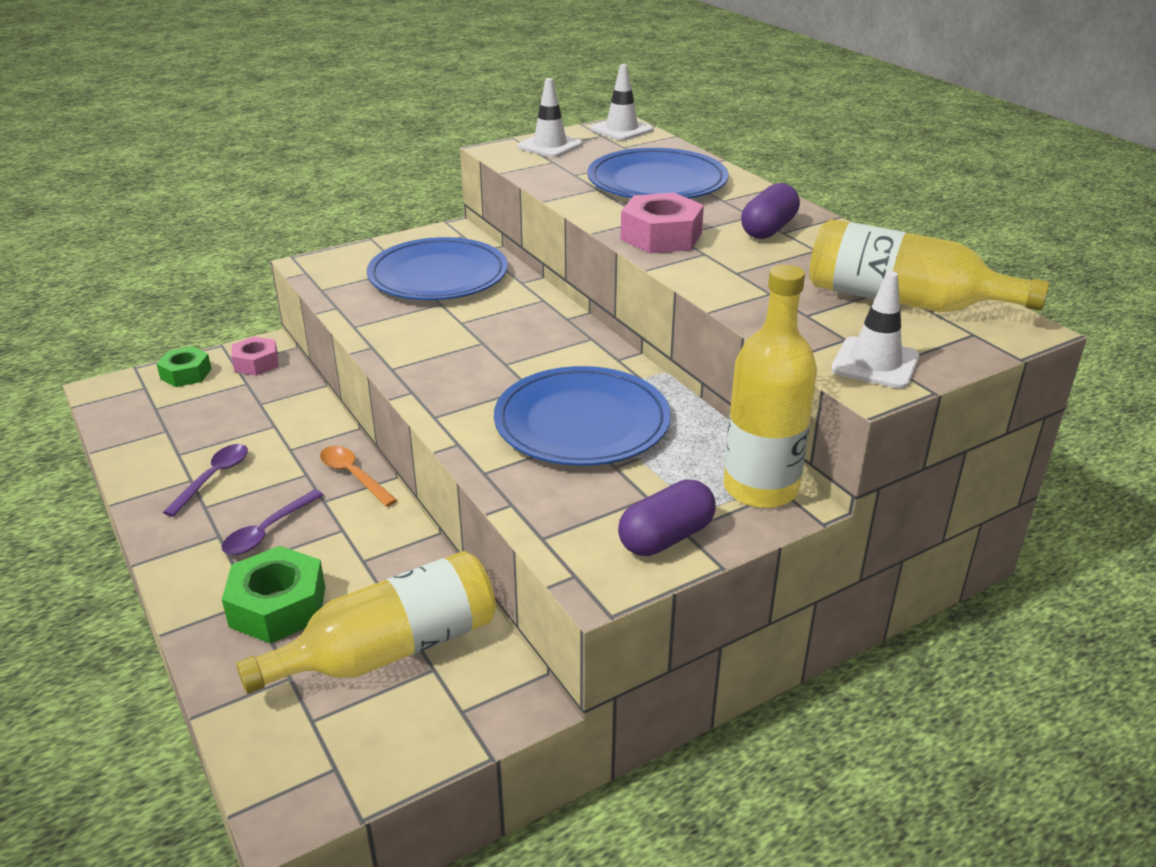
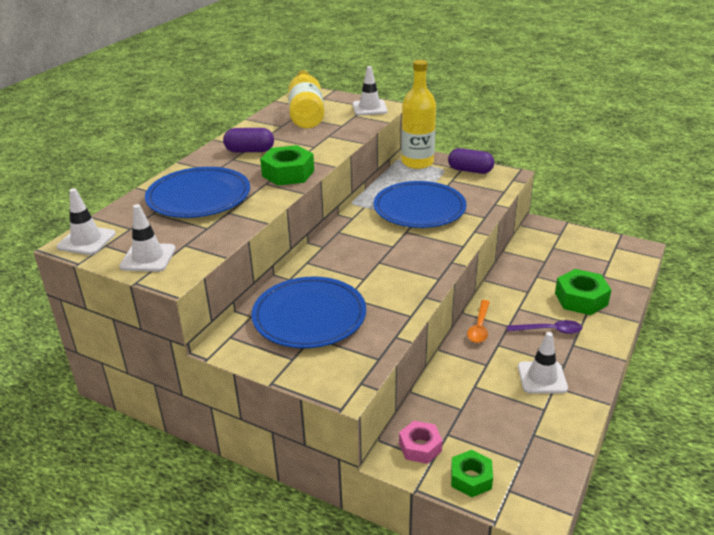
camera: 120 degrees left, 0 degrees up
(214, 477) = (542, 378): purple spoon -> white traffic cone
(389, 650) = (559, 260): yellow bottle -> none
(661, 236) = (288, 173): pink nut -> green nut

